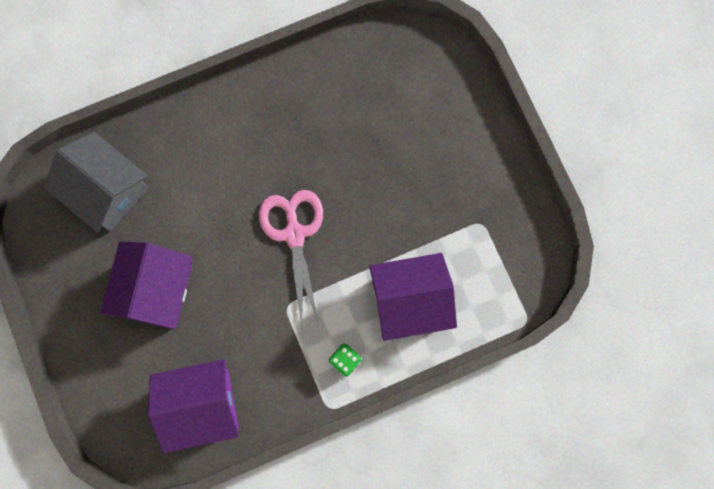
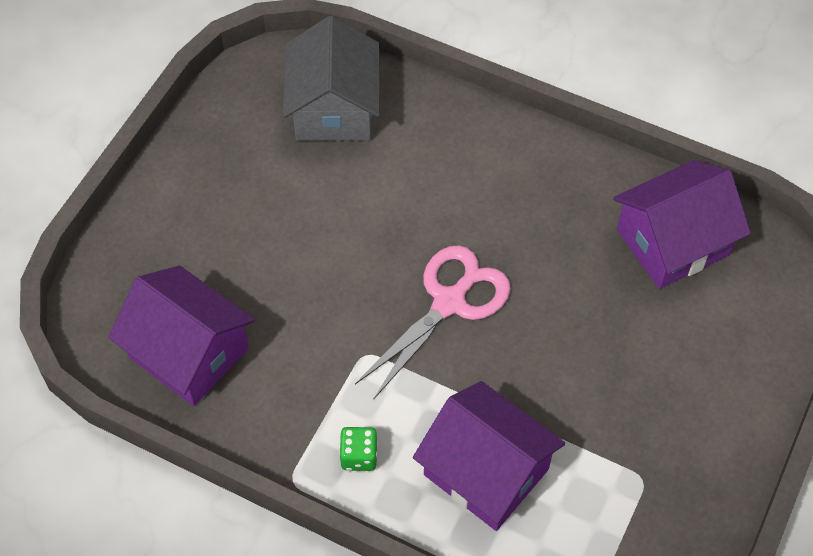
camera: 50 degrees right, 20 degrees down
(156, 289) = (273, 222): purple house -> purple house (673, 242)

